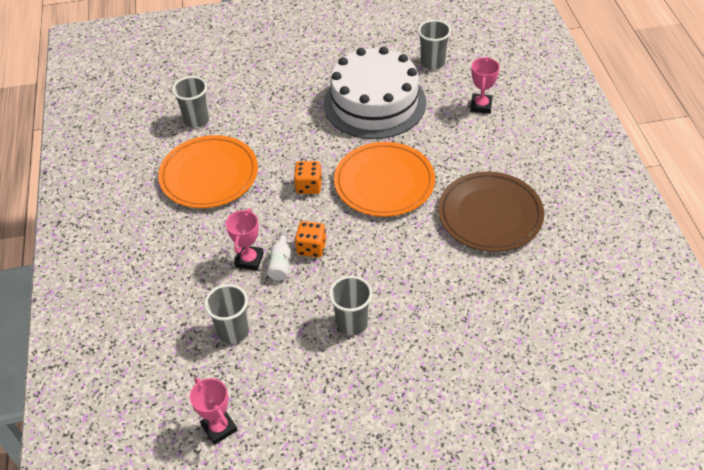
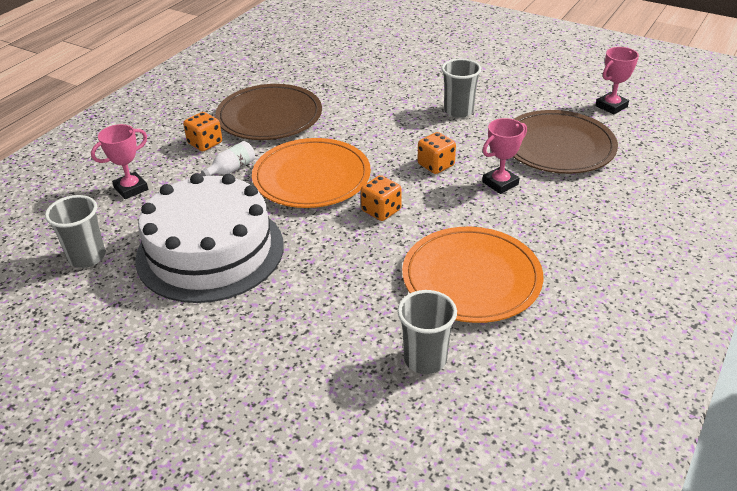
camera: 140 degrees left, 10 degrees down
(219, 428) = (611, 106): pink trophy -> pink trophy turned 45 degrees clockwise
(233, 331) = (557, 146): grey cup -> brown plate
(280, 263) = (474, 168): white bottle -> white bottle (231, 169)
(494, 163) = (205, 143): none -> orange dice

